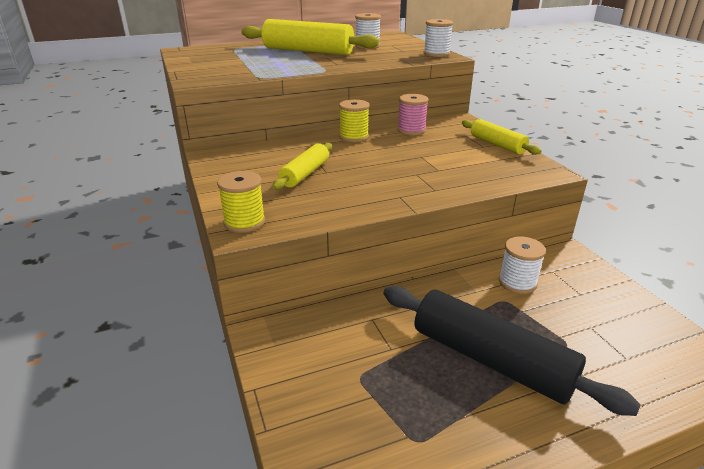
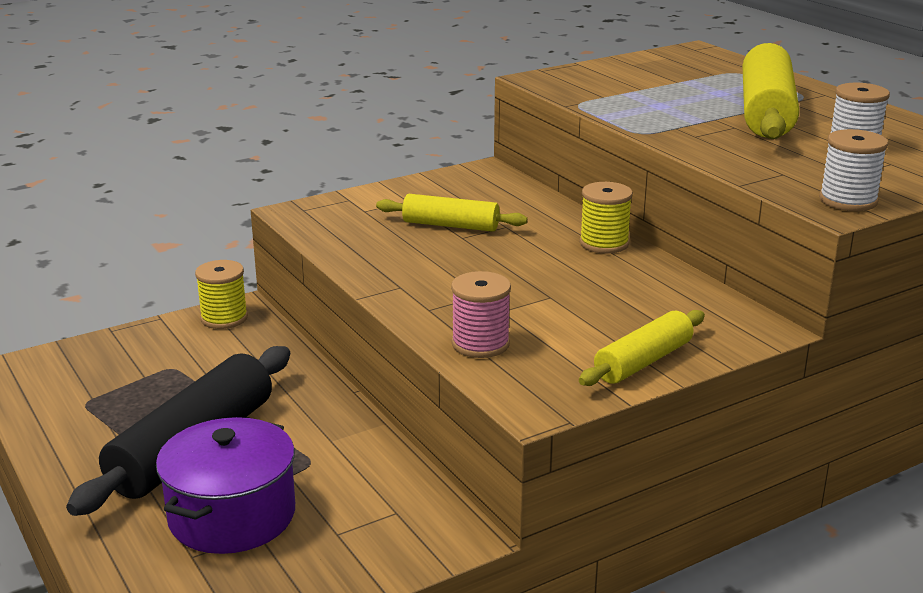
camera: 80 degrees right, 5 degrees down
(244, 222) = (314, 211): yellow spool -> yellow spool (224, 318)
(411, 130) = (666, 285): pink spool -> pink spool (480, 344)
(517, 282) = (357, 476): white spool -> none
(575, 338) = (232, 515): none -> purple pot

